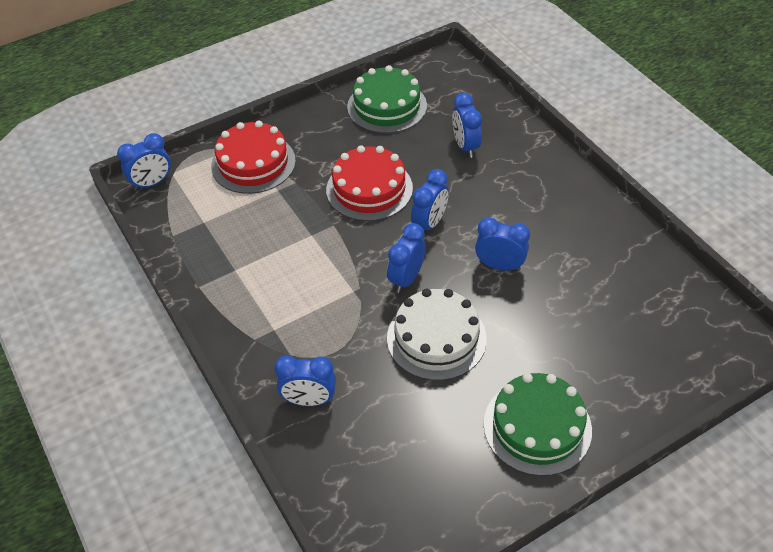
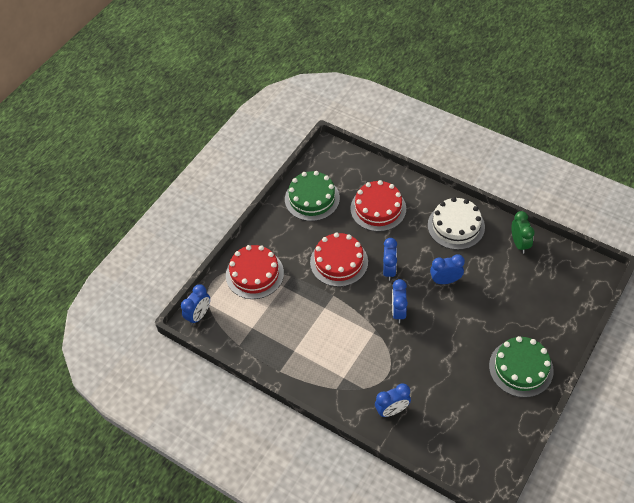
camera: 25 degrees left, 5 degrees up
(436, 338) = (438, 341): white cake -> white cake (456, 226)
(465, 146) = (378, 208): blue clock -> red cake
(641, 260) = (519, 243): none -> green clock

